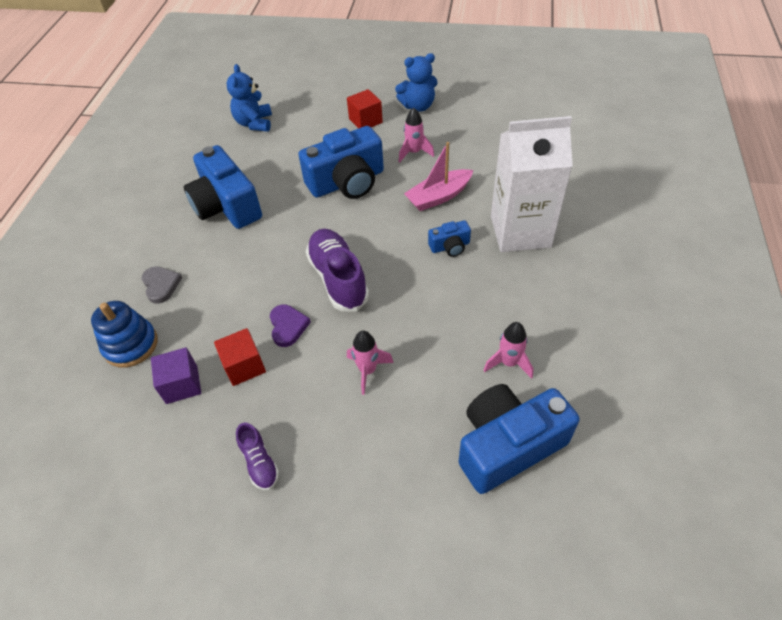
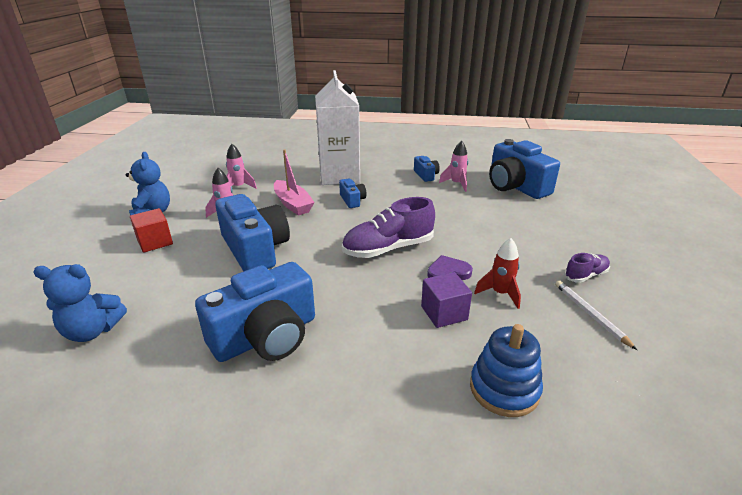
camera: 95 degrees left, 20 degrees down
(161, 285) = (406, 378): grey heart -> none
(182, 384) = (537, 333): purple cube -> purple cube (444, 313)
(194, 441) = (590, 314): none -> white pencil
(244, 366) = (500, 293): red cube -> red rocket
(367, 370) = (481, 231): pink rocket -> pink rocket (239, 187)
(536, 327) = (426, 175): none -> blue camera

